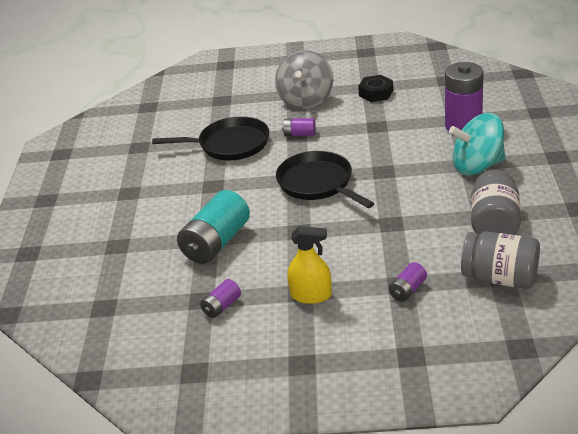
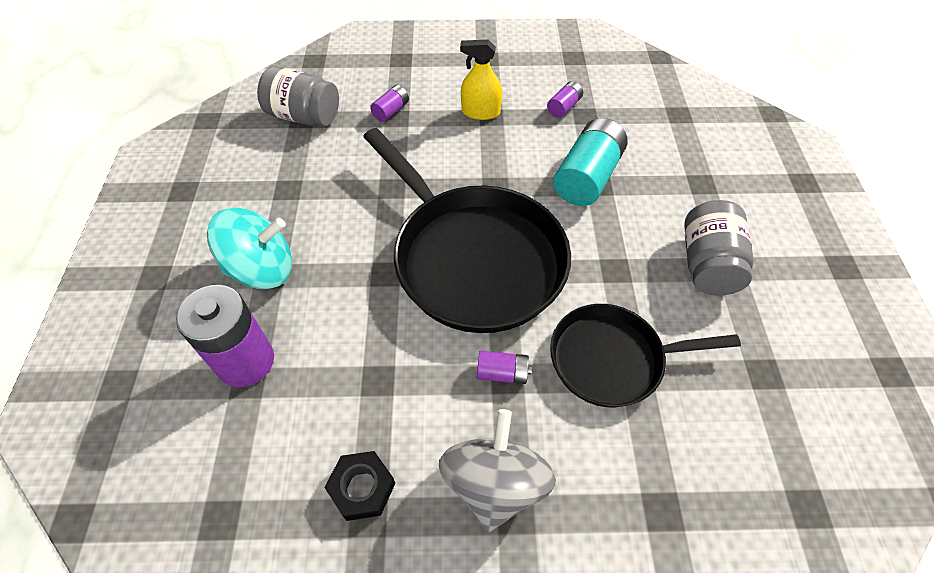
camera: 175 degrees right, 20 degrees up
(318, 183) = (473, 258): black pan -> black pan, size x1.69
(494, 224) = (282, 176): grey jar -> grey jar (707, 264)

